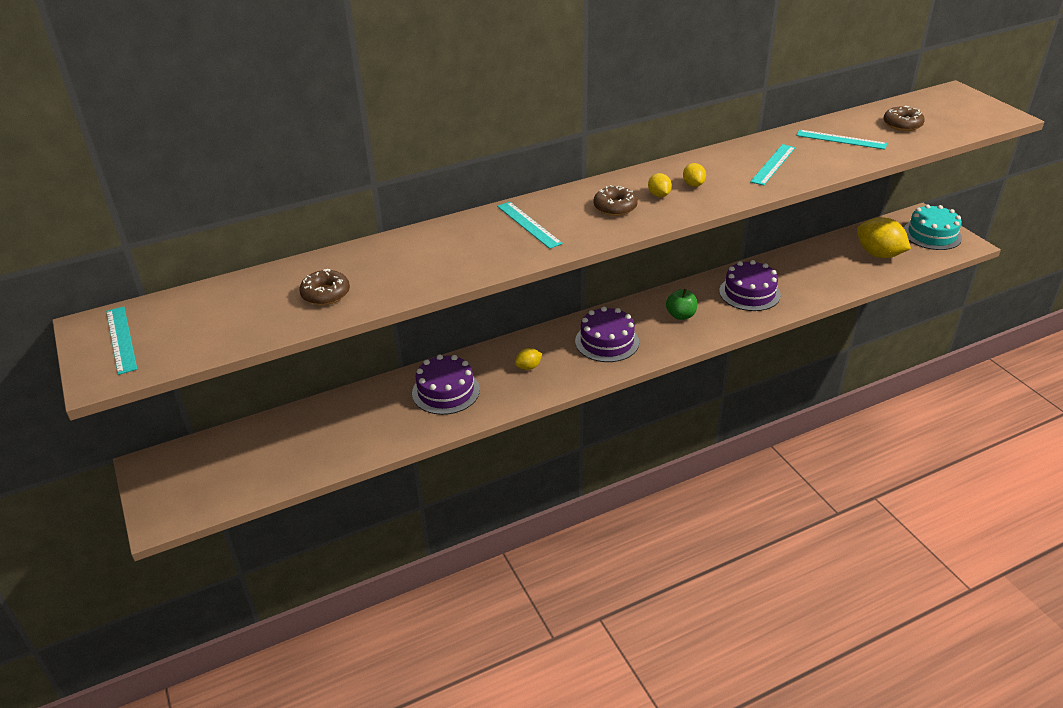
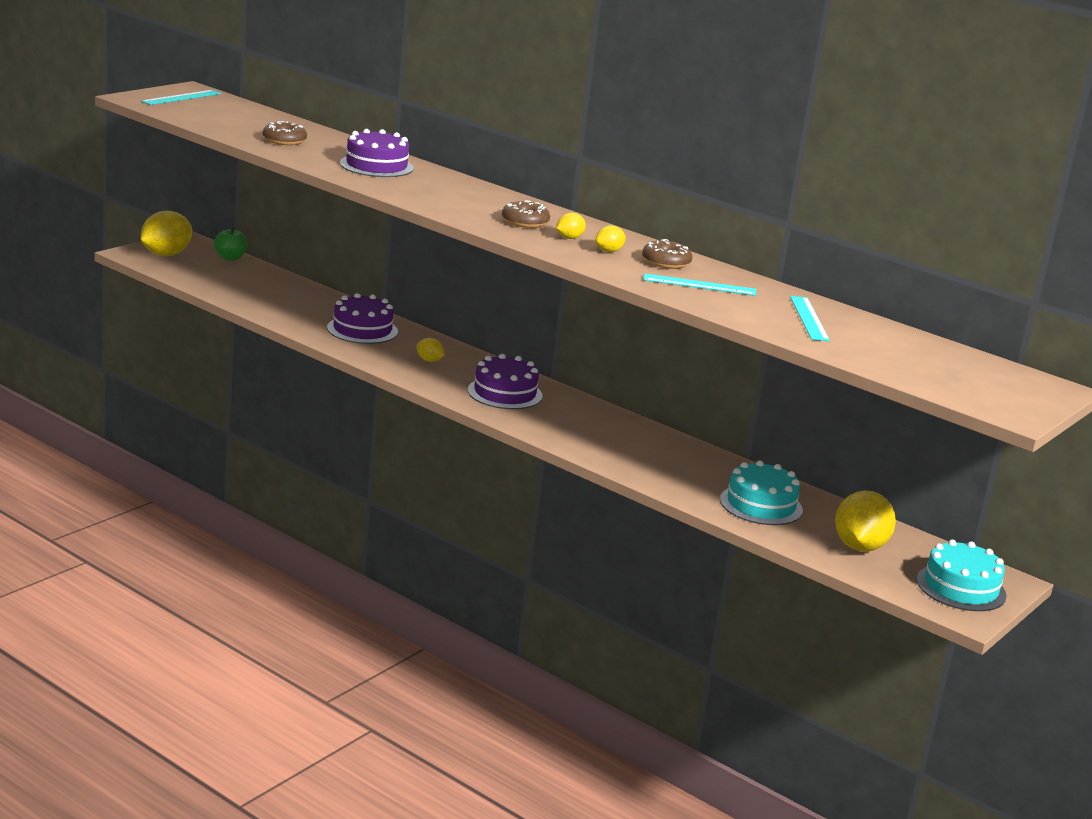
camera: 60 degrees right, 15 degrees down
(178, 492) = (165, 254): none -> yellow lemon
(528, 224) = (457, 193): turquoise ruler -> none
(681, 315) = (590, 427): green apple -> green apple (230, 258)
(749, 293) = (675, 464): purple cake -> purple cake (376, 166)
(817, 275) = (761, 505): none -> turquoise cake
(902, 124) = (898, 352): brown donut -> brown donut (666, 262)

